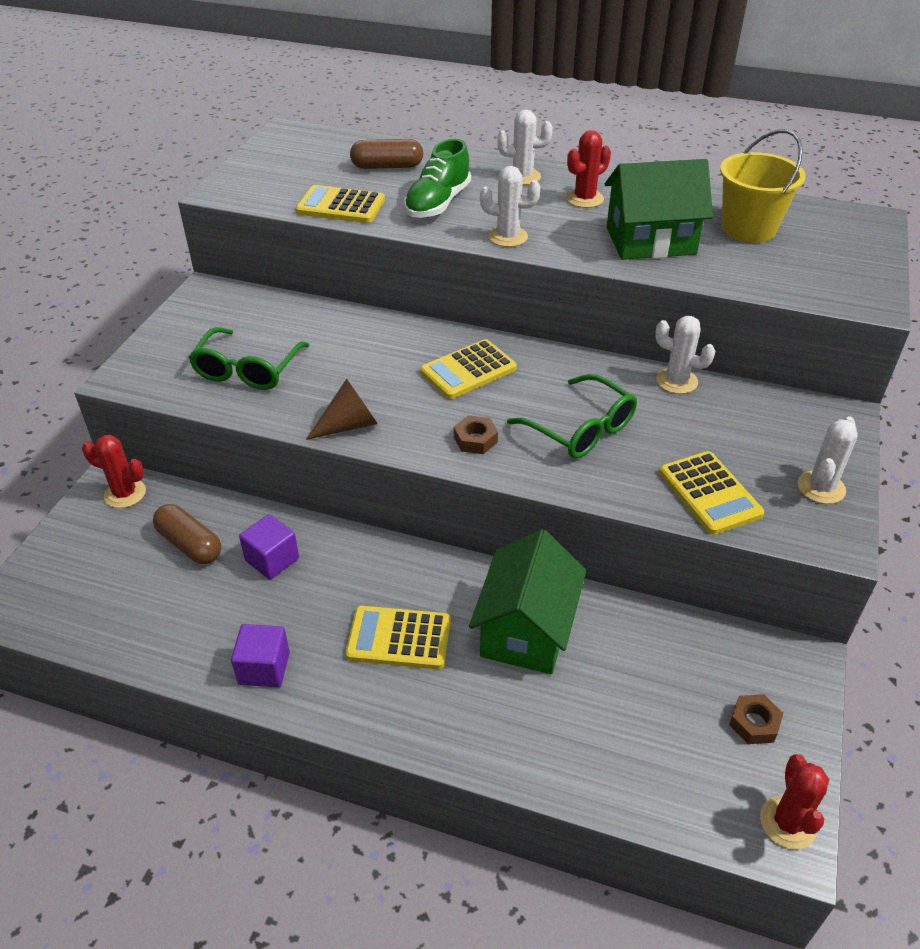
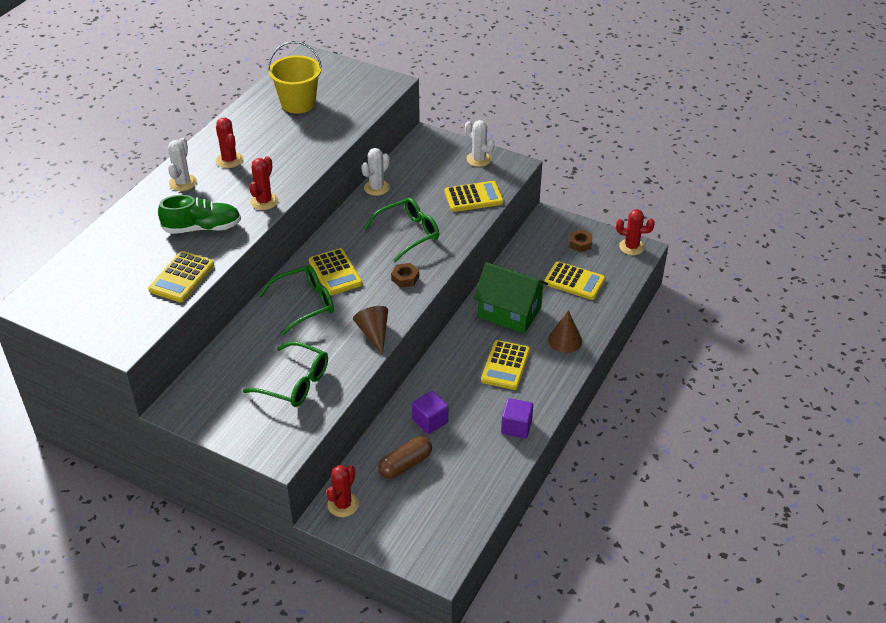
camera: 80 degrees left, 0 degrees up
(387, 166) = (129, 248): brown capsule -> none
(398, 354) = (305, 304): none -> green glasses
(438, 203) = (202, 228): green shoe -> green shoe turned 45 degrees counterclockwise
(477, 720) = (565, 340): none -> brown cone
(508, 237) = (264, 201): white cactus -> red cactus
(639, 722) = (574, 281): none -> yellow calculator
(650, 241) = (295, 143): green house -> none

